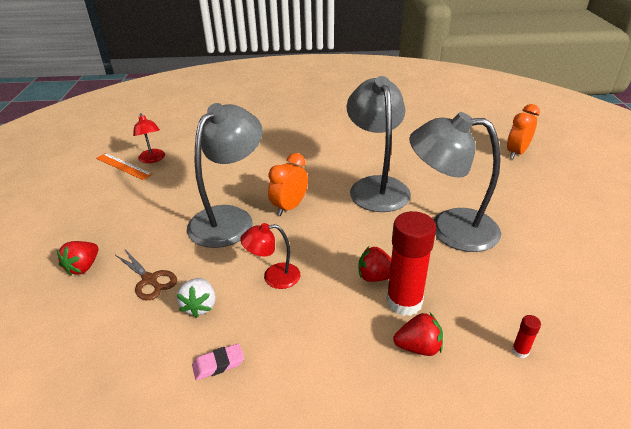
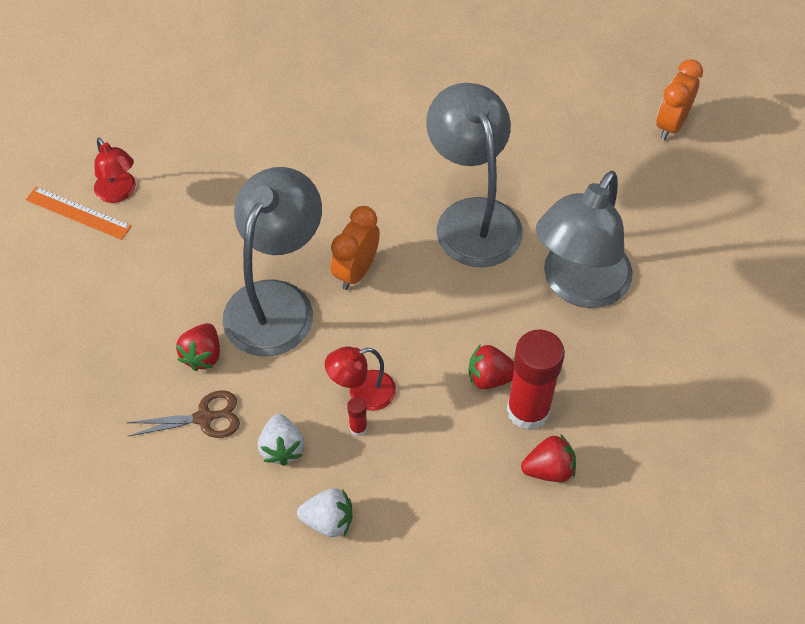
camera: 10 degrees left, 20 degrees up
(83, 267) = (106, 408): red strawberry -> red strawberry (203, 355)
(150, 280) = (204, 418): brown scissors -> brown scissors turned 45 degrees counterclockwise
(218, 364) = (328, 521): pink eraser -> white strawberry
(449, 228) = (578, 286): grey lamp -> grey lamp turned 60 degrees counterclockwise
(520, 351) = (659, 459): red glue stick -> red glue stick (358, 428)

